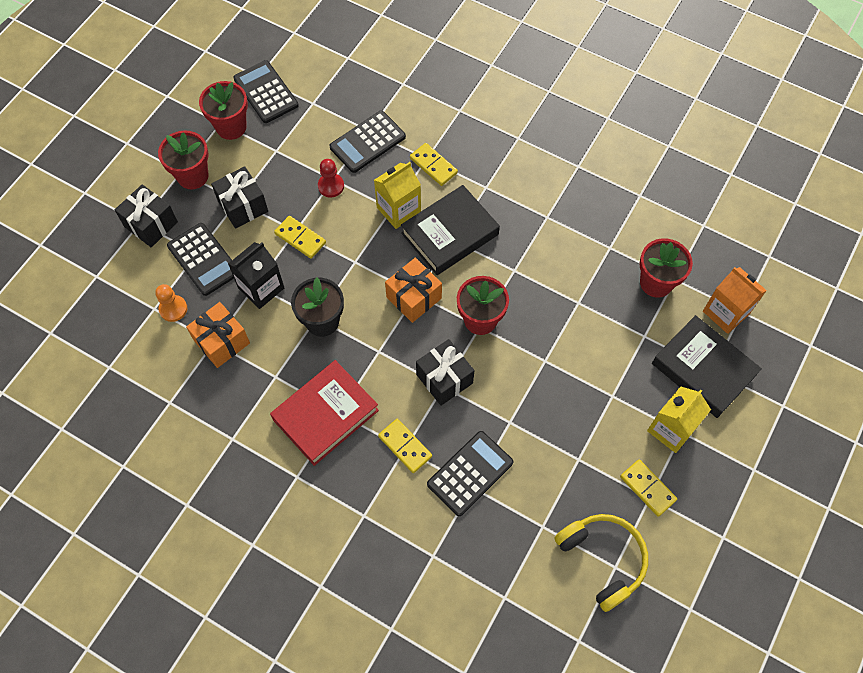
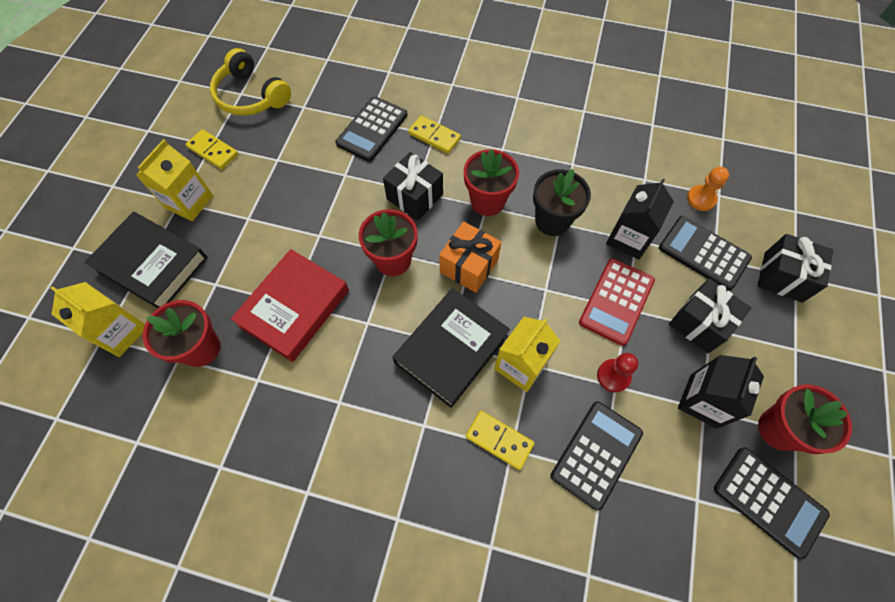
camera: 165 degrees right, 0 degrees up
(193, 176) = (779, 346): red flower pot -> red flower pot (487, 201)
(222, 342) = (637, 181): orange gift -> none
(273, 155) = (703, 401): none -> black carton
(300, 238) = (616, 301): yellow domino -> red calculator
(325, 415) = (513, 144): red book -> red book (294, 308)
(726, 312) = (120, 332): orange carton -> yellow carton

